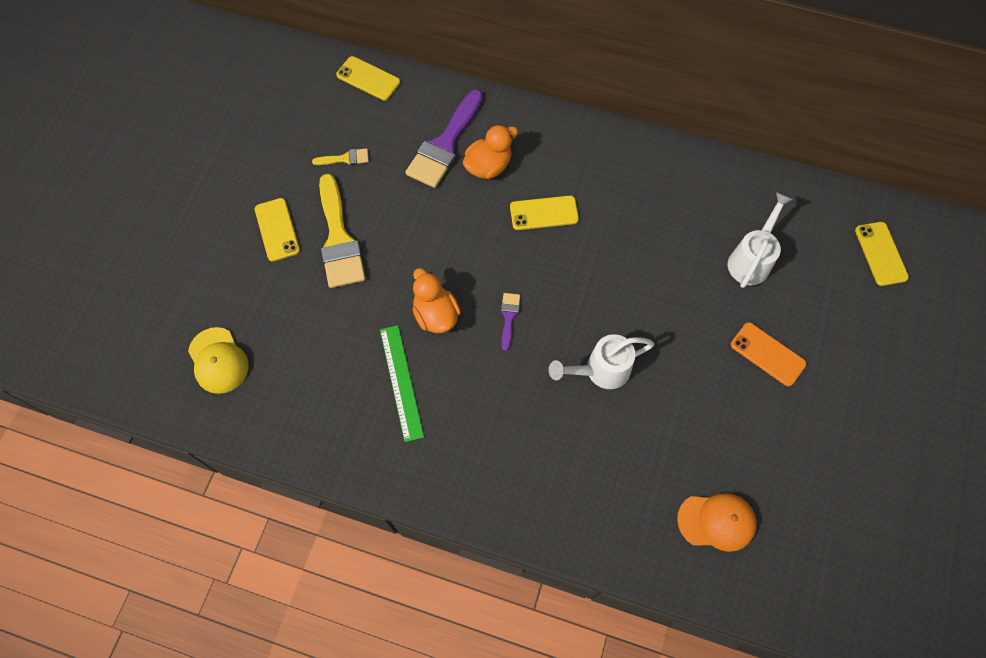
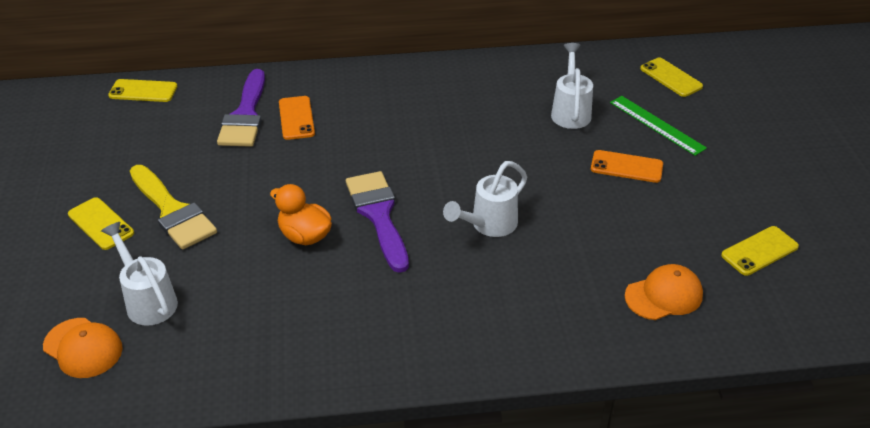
camera: 25 degrees left, 25 degrees down
(218, 360) = (83, 348): yellow cap -> orange cap
(283, 331) = (148, 300): none -> white watering can
(345, 158) = (148, 152): yellow brush -> none
(401, 382) = (298, 298): green ruler -> green ruler (657, 125)
(488, 166) = (296, 118): orange duck -> orange phone
(509, 317) = (378, 215): purple brush -> purple brush, size x2.19
(544, 213) = (368, 134): yellow phone -> yellow phone (759, 251)

